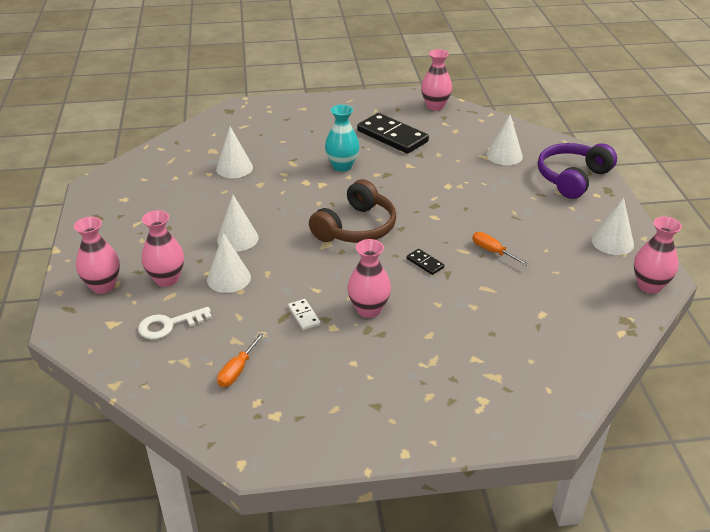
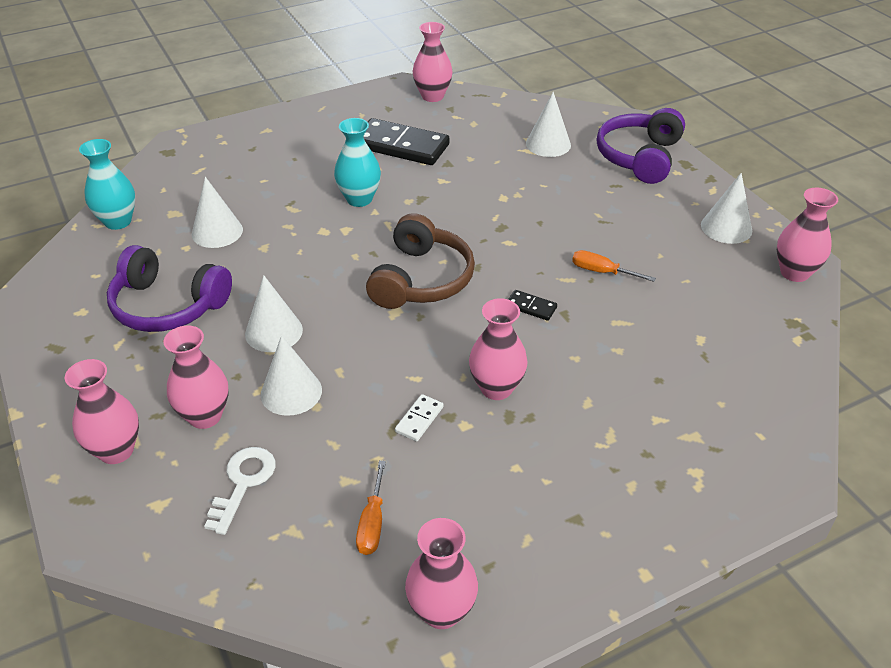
camera: 20 degrees left, 5 degrees up
(169, 325) = (243, 483): white key -> white key turned 150 degrees clockwise
(174, 148) = (118, 221): none -> turquoise vase
(179, 207) = (168, 305): none -> purple headphones
(252, 434) = (441, 611): none -> pink vase
(304, 316) = (419, 419): white domino -> white domino turned 75 degrees clockwise

